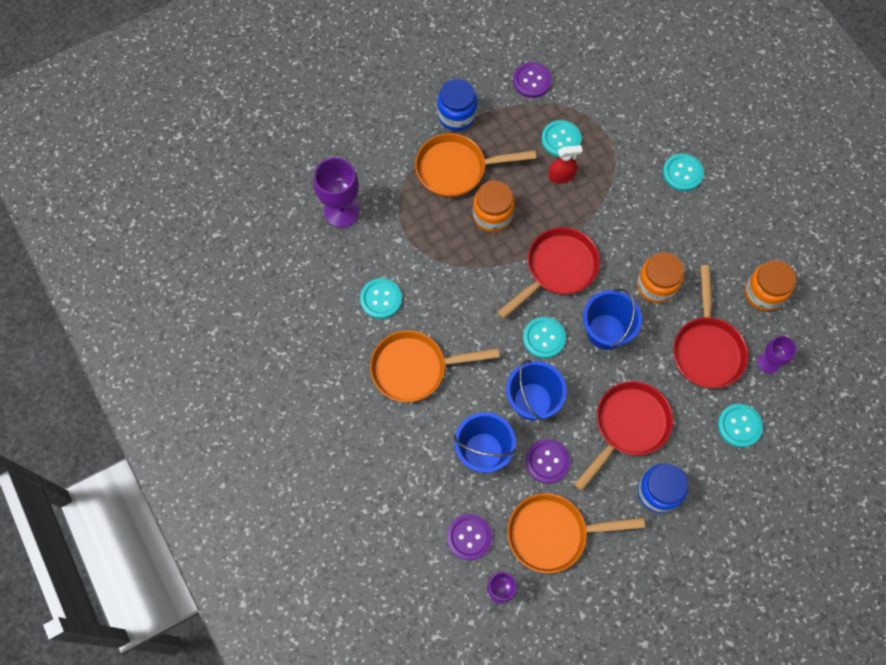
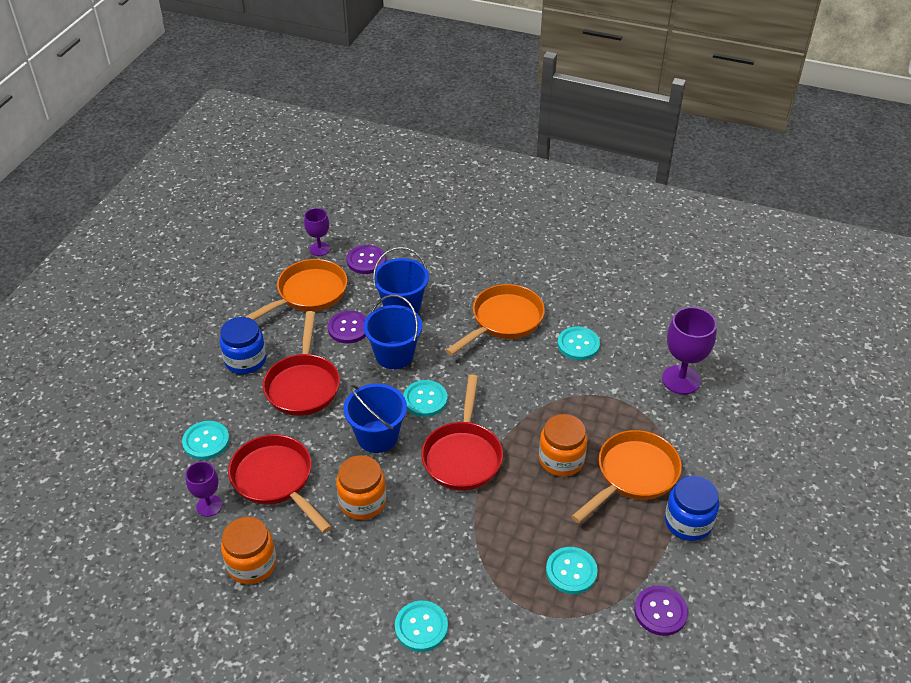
camera: 140 degrees right, 25 degrees down
(561, 176) = (536, 536): red spray bottle -> none

